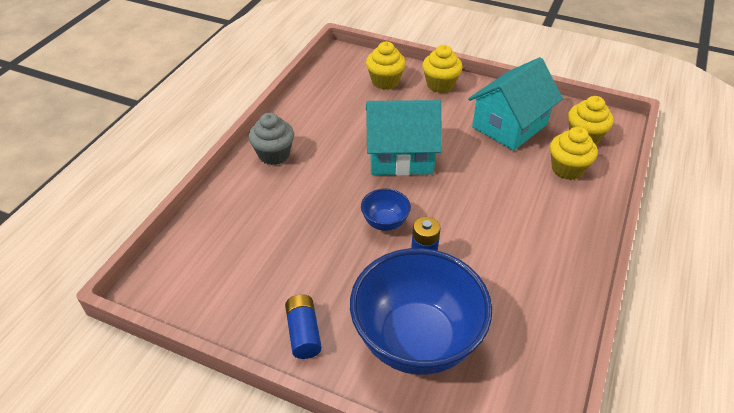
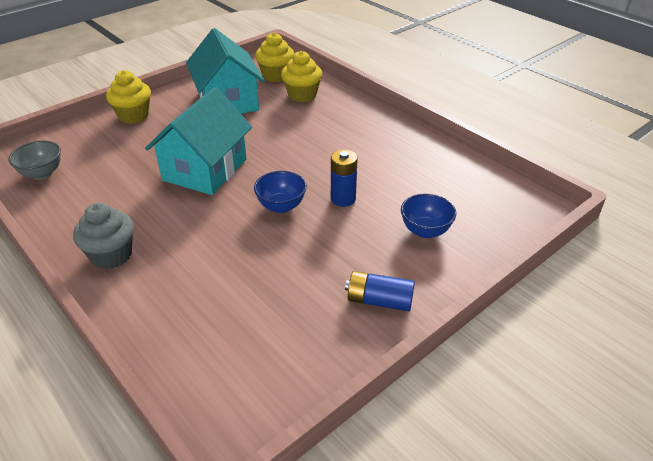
camera: 65 degrees left, 5 degrees down
(336, 79) = (42, 174): none -> grey bowl
(385, 81) = (87, 144): yellow cupcake -> none
(416, 340) = (425, 231): blue bowl -> blue bowl, size x0.43

